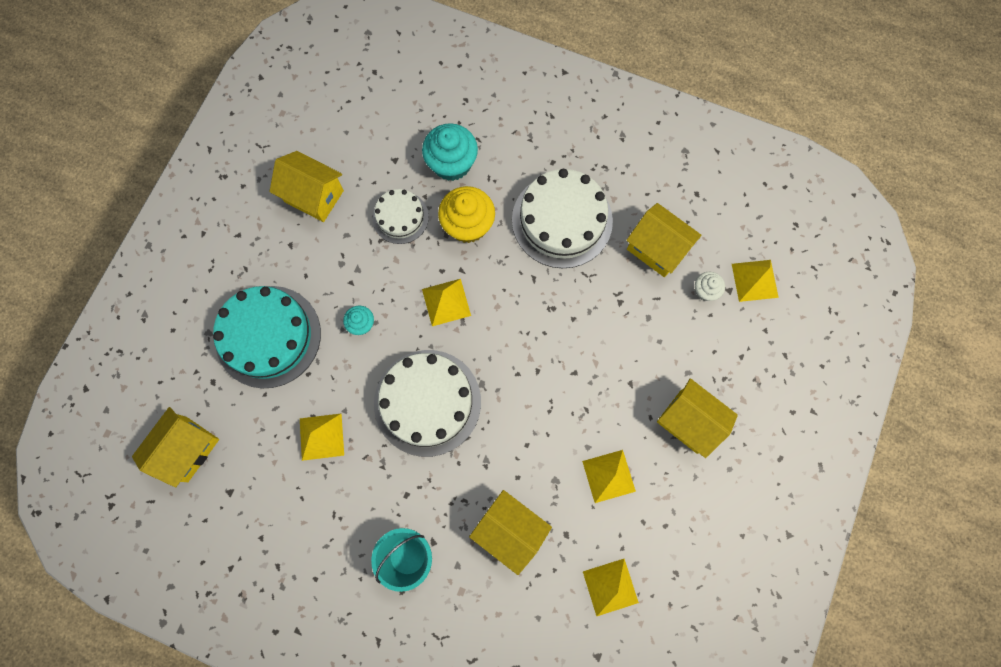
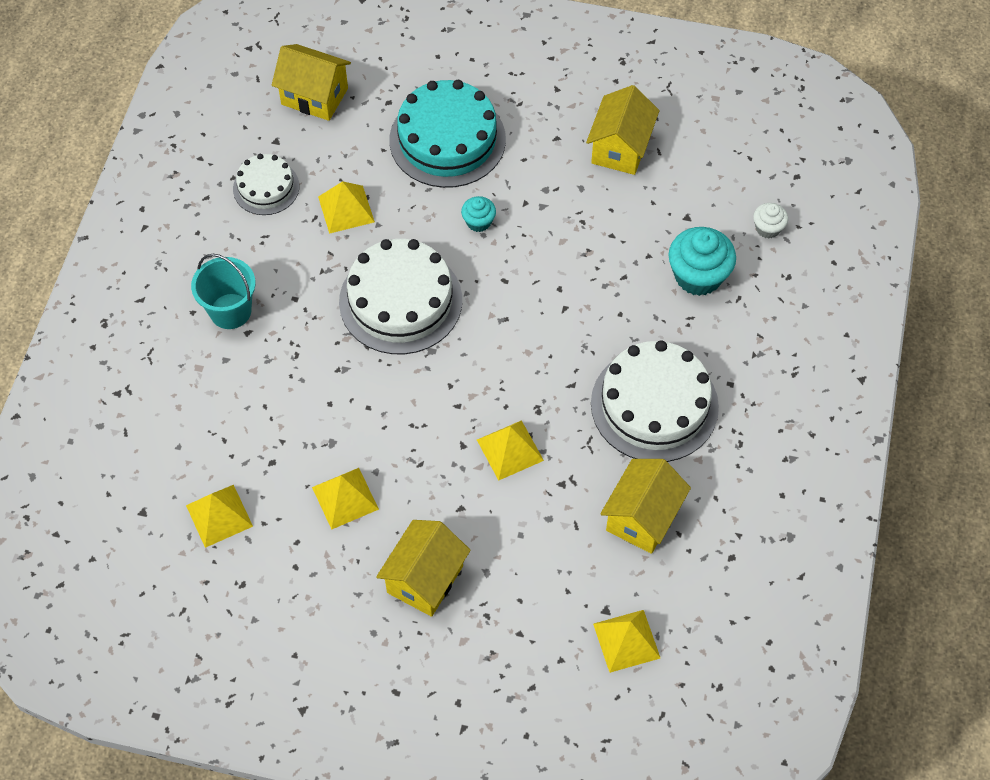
camera: 80 degrees right, 15 degrees down
(400, 217) = (615, 236): white cake -> white cake (266, 187)
(446, 302) = (522, 299): yellow pyramid -> yellow pyramid (510, 450)
(468, 225) = (623, 305): yellow cupcake -> none
(510, 530) = (269, 404): yellow house -> none
(705, 290) = (599, 581): white cupcake -> white cupcake (768, 228)

